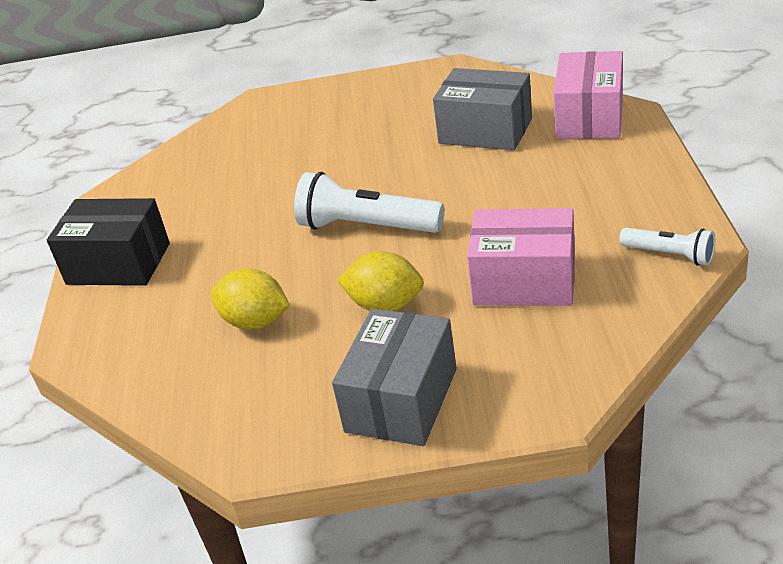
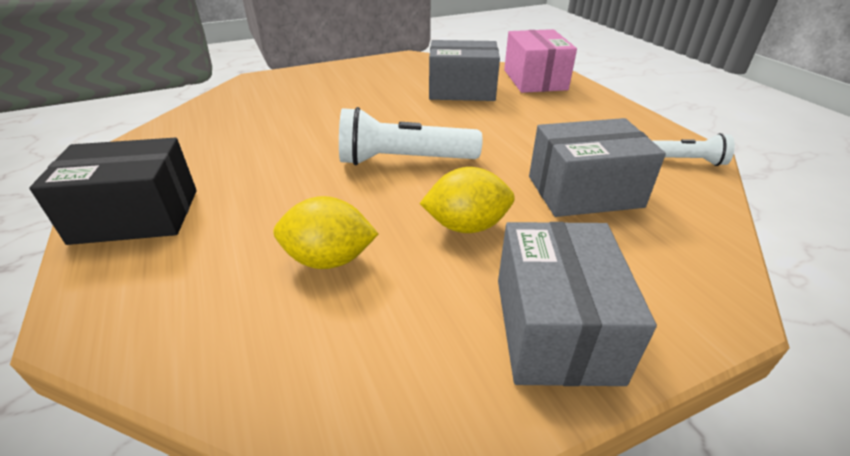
camera: 25 degrees left, 0 degrees up
(524, 281) = (584, 191): pink box -> grey box

